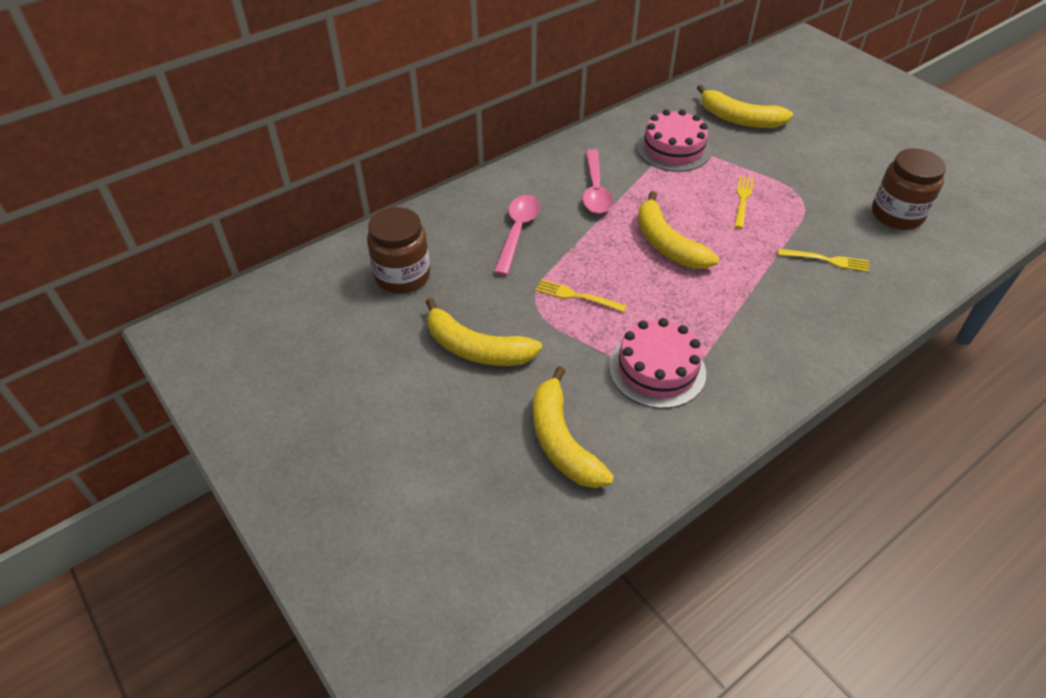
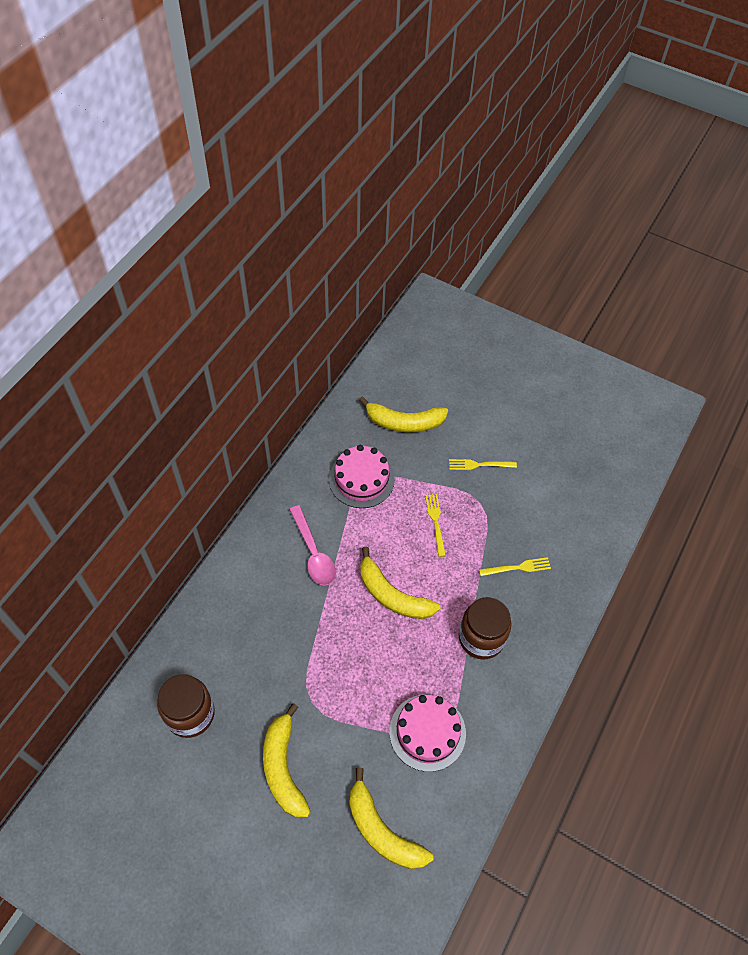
camera: 25 degrees left, 10 degrees up
(476, 348) = (283, 767): yellow banana -> yellow banana turned 75 degrees clockwise
(517, 232) = (267, 626): pink spoon -> none
(576, 296) = (341, 680): yellow fork -> yellow fork (479, 465)
(897, 215) = (555, 497): brown jar -> brown jar (481, 638)

